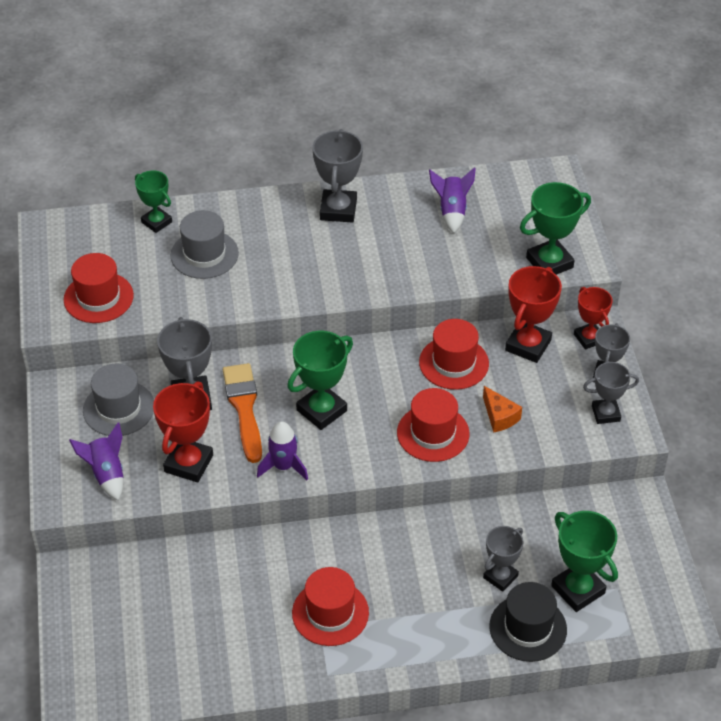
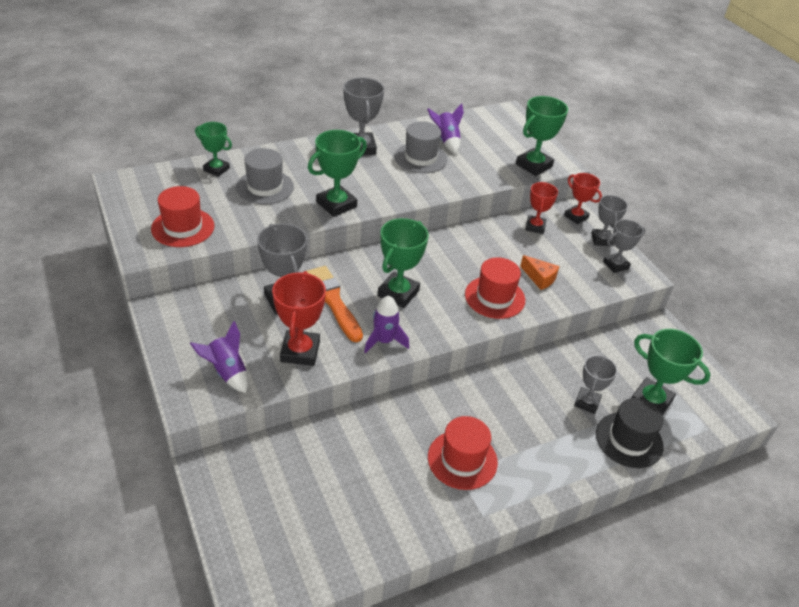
camera: 20 degrees left, 5 degrees down
(119, 408) = (221, 316): grey hat -> grey hat (420, 158)
(279, 289) = (336, 204): none -> green trophy
(454, 363) = (486, 245): red hat -> none
(528, 345) = (535, 227): red trophy -> red trophy, size x0.66

